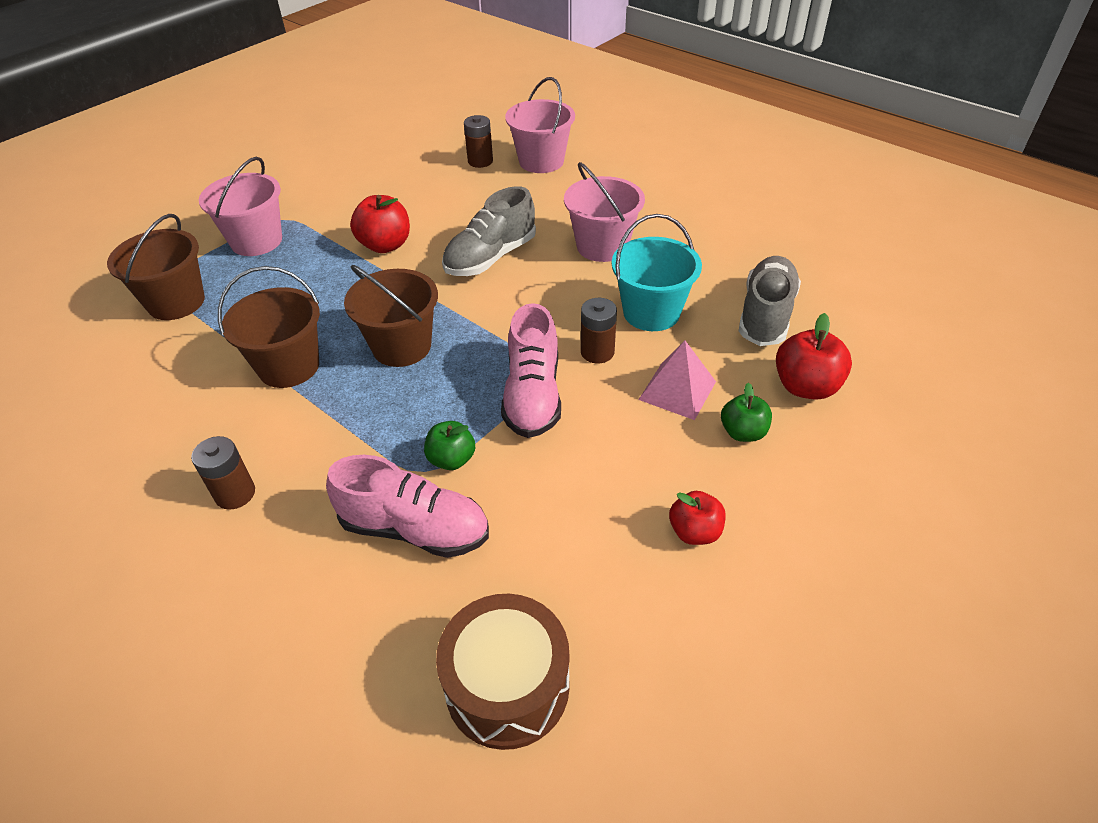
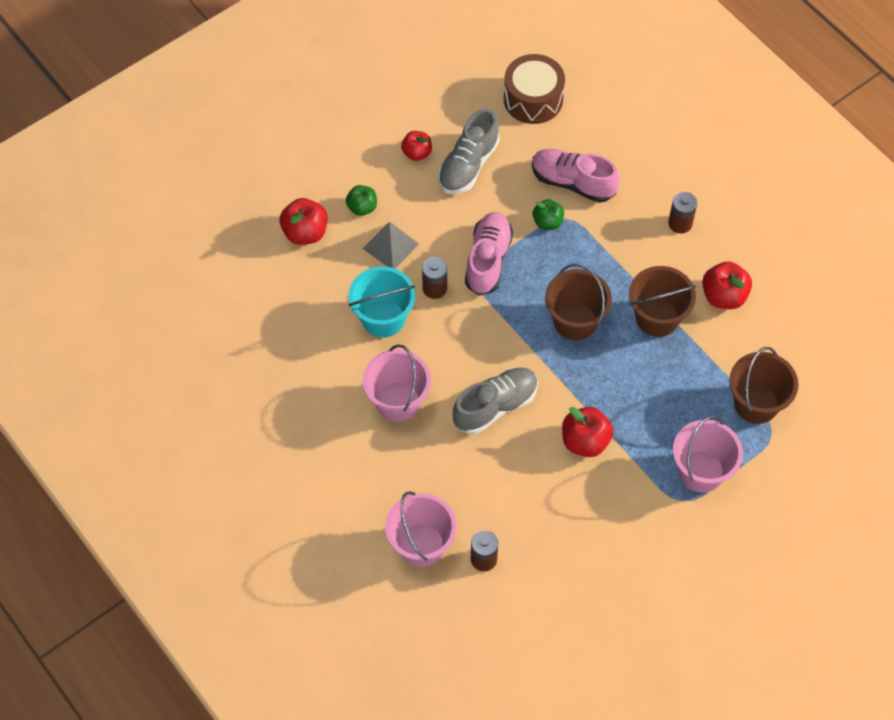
camera: 170 degrees left, 15 degrees up
(188, 405) = (723, 296): none -> red apple
(677, 390) = (390, 246): pink pyramid -> grey pyramid
(765, 315) = (300, 299): grey shoe -> grey shoe (468, 165)

